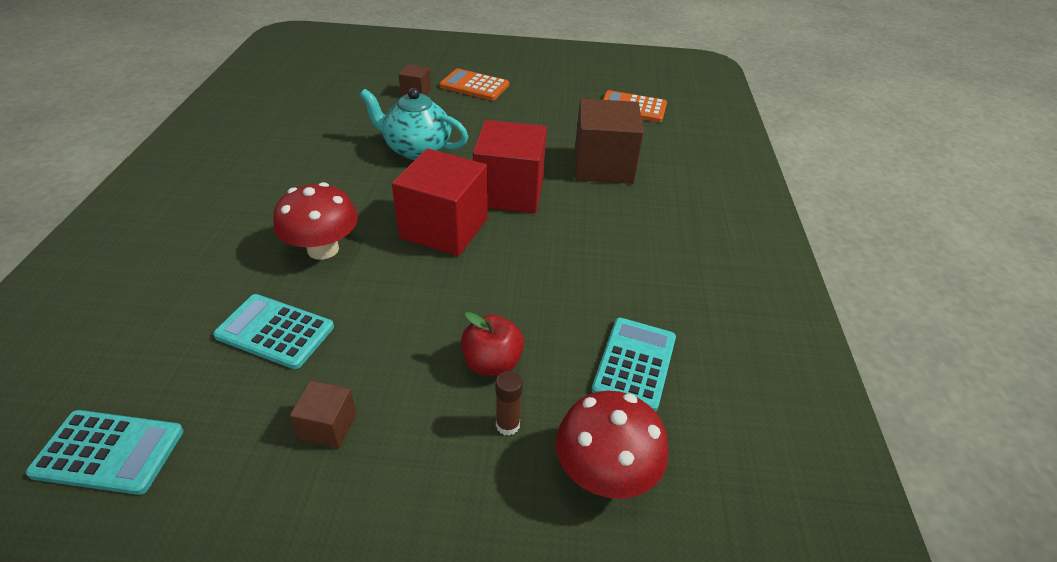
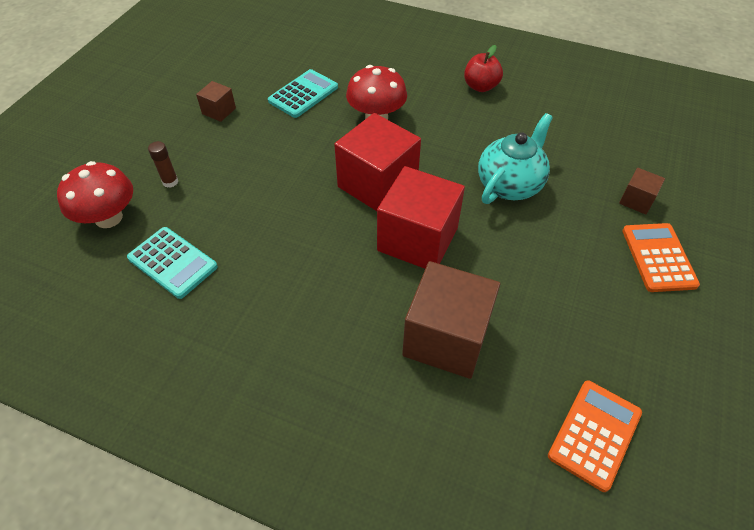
camera: 110 degrees right, 10 degrees up
(109, 452) = (250, 45): turquoise calculator -> none
(474, 86) = (658, 257): orange calculator -> orange calculator turned 45 degrees counterclockwise
(492, 363) = (221, 184): red apple -> red apple (480, 86)

